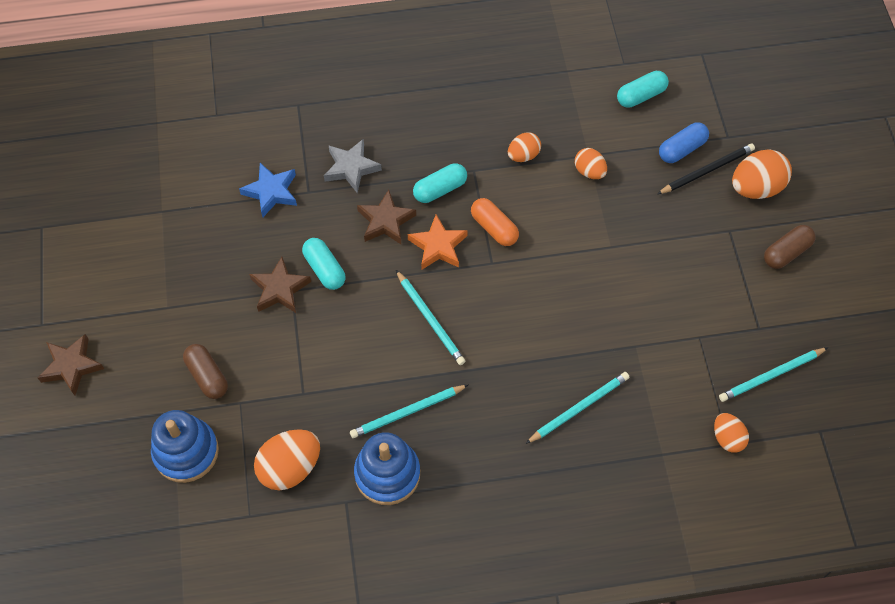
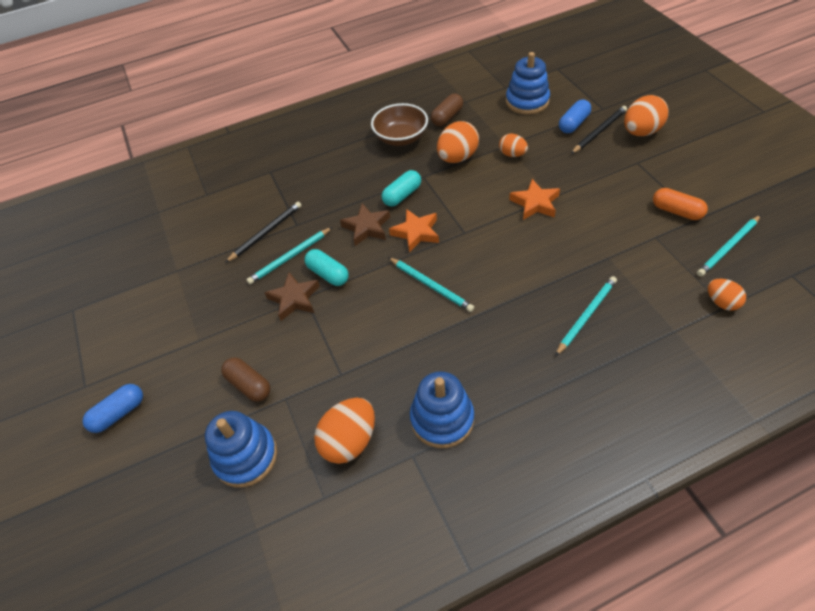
camera: 10 degrees left, 10 degrees down
(71, 366) = (119, 413): brown star -> blue capsule
(271, 192) = (266, 232): blue star -> black pencil
(351, 168) = (326, 200): grey star -> none
(407, 412) = (440, 362): turquoise pencil -> turquoise pencil (290, 257)
(467, 104) = (401, 138): none -> brown bowl
(494, 228) = (456, 209): orange capsule -> orange capsule (676, 211)
(523, 155) = (457, 157): orange egg -> orange egg, size x1.68
(586, 249) = (535, 203): none -> orange star
(641, 96) = (527, 101): turquoise capsule -> blue stacking toy
(786, 252) = (688, 164): brown capsule -> brown capsule (447, 117)

